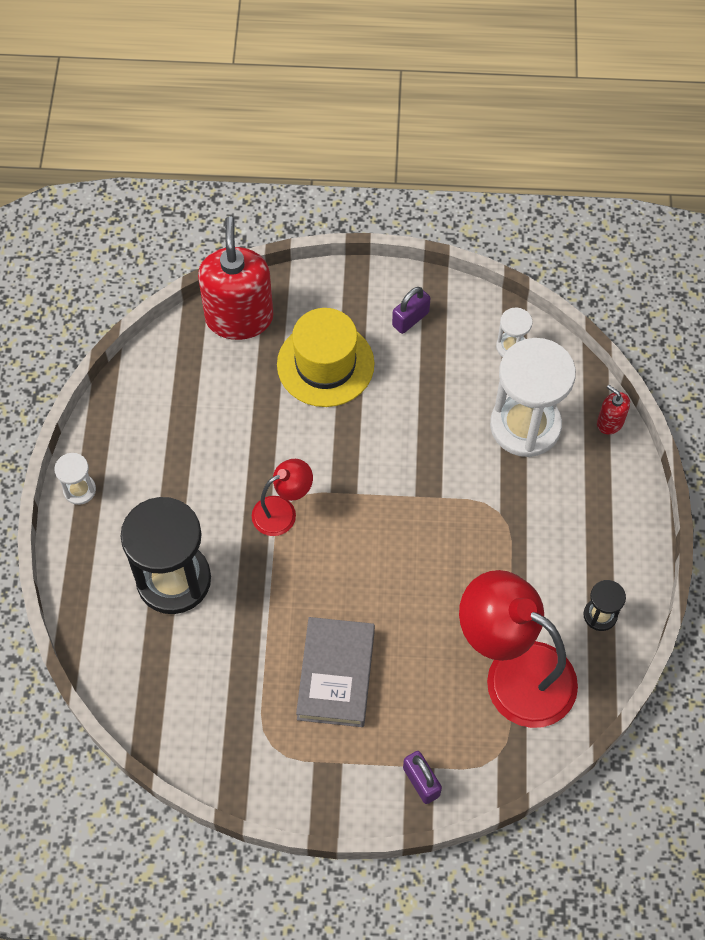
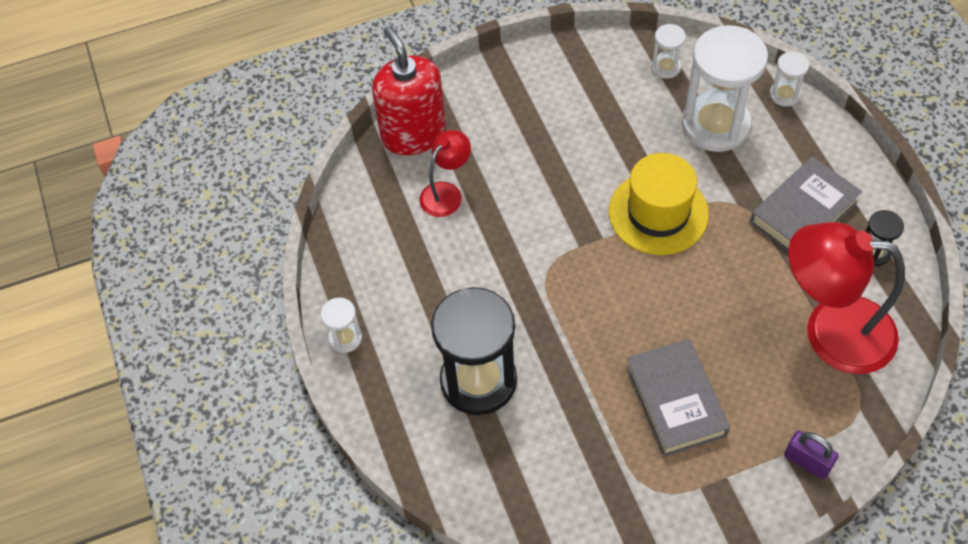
camera: 20 degrees left, 5 degrees down
(282, 511) = (545, 280): red lamp -> red lamp (446, 193)
(325, 364) = (513, 142): yellow hat -> yellow hat (658, 213)
(410, 319) = (566, 78): purple padlock -> none
(557, 548) = (803, 212): none -> grey book
(610, 422) = (784, 95): red soap dispenser -> white hourglass

